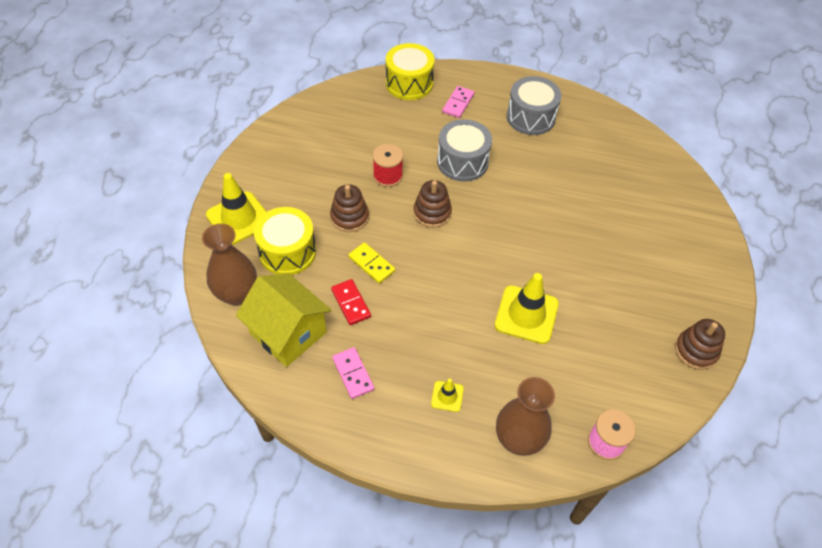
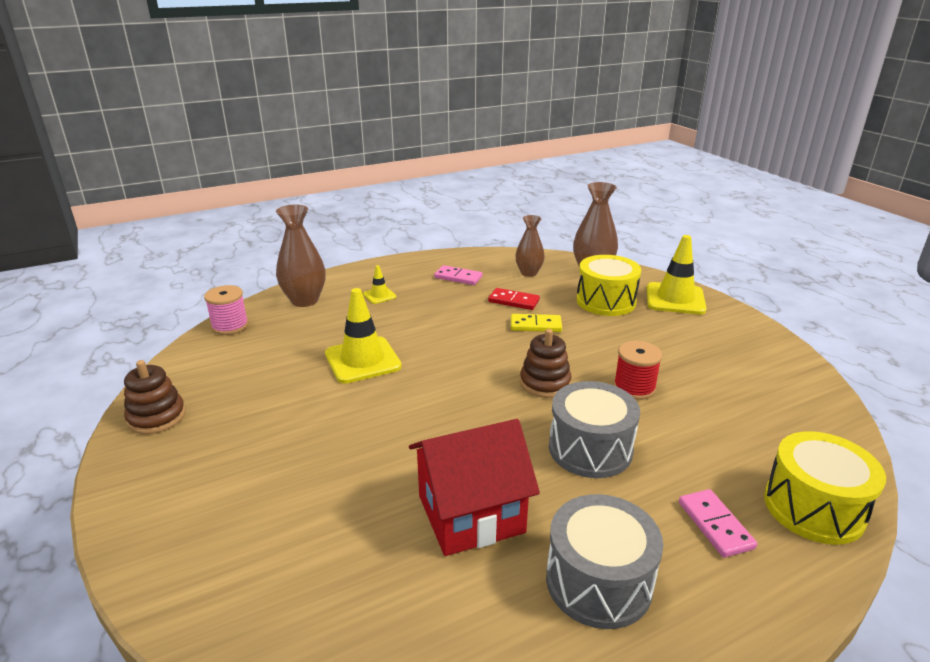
camera: 140 degrees right, 25 degrees down
(288, 333) = (529, 273): yellow house -> brown vase
(349, 217) = (605, 341): brown stacking toy -> none
(554, 170) = (470, 514): none -> red house

